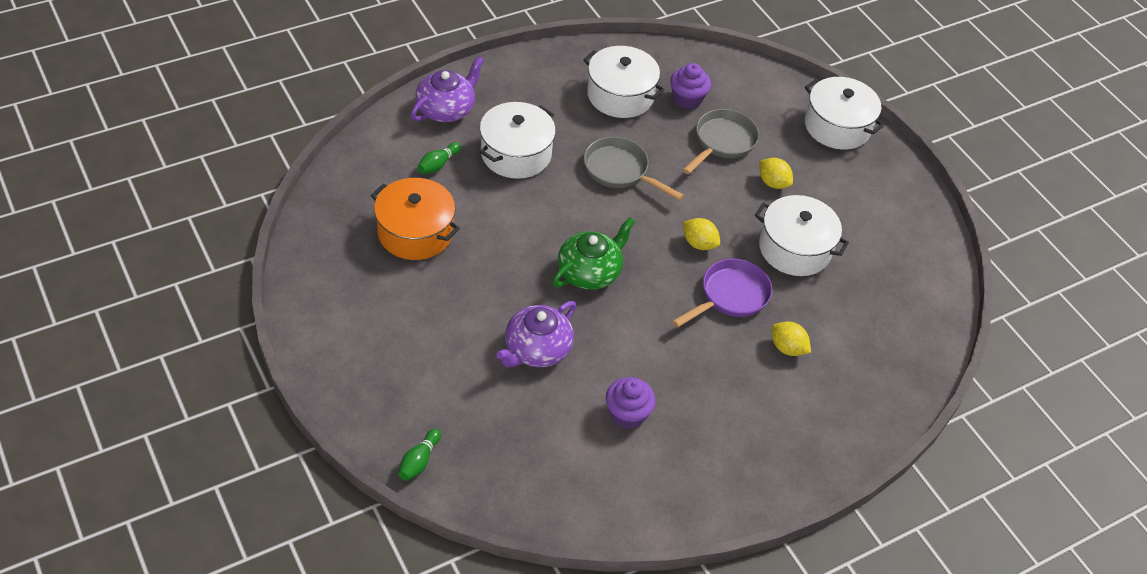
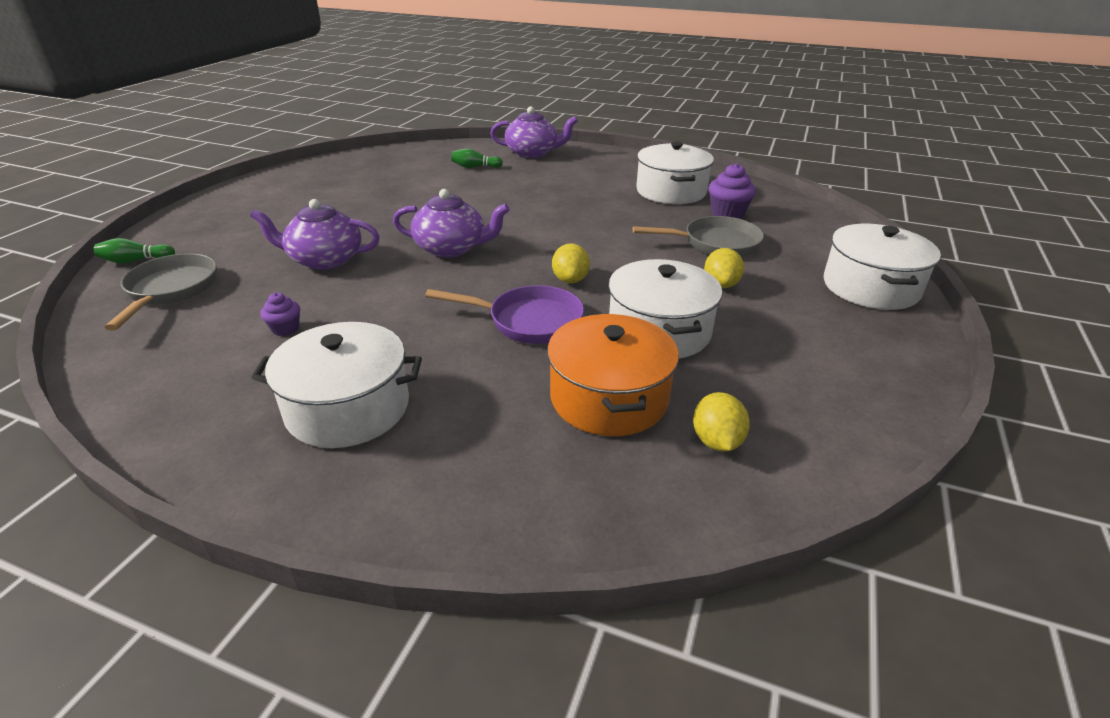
camera: 55 degrees right, 15 degrees down
(415, 232) = (395, 182): orange pot -> orange pot (609, 398)
(516, 154) = (533, 183): white pot -> white pot (348, 408)
(590, 272) = (451, 248): green teapot -> purple teapot
(620, 171) = (590, 219): grey pan -> grey pan (171, 291)
(627, 414) = (285, 329): purple cupcake -> purple cupcake, size x0.60
(787, 348) = (504, 386): yellow lemon -> yellow lemon (716, 441)

